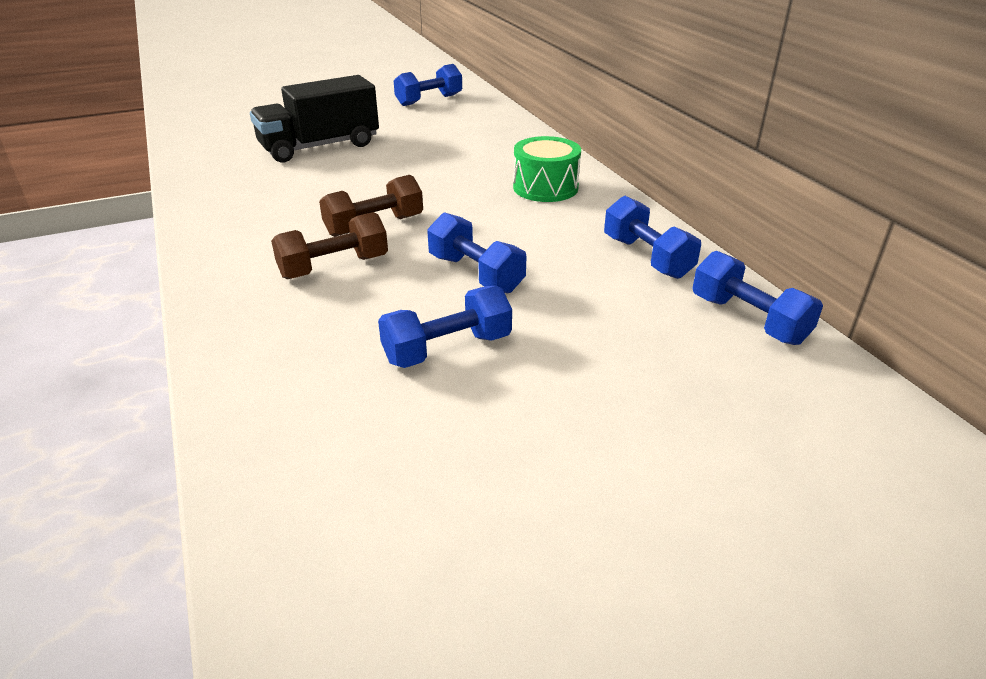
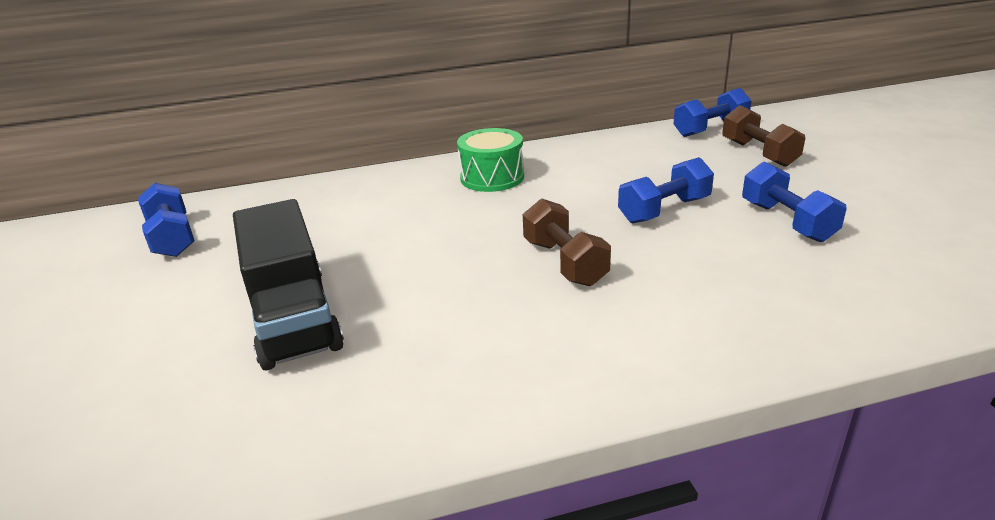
camera: 80 degrees left, 5 degrees down
(334, 267) = (661, 281): brown dumbbell -> brown dumbbell (758, 153)
(647, 257) = (629, 149): blue dumbbell -> none

